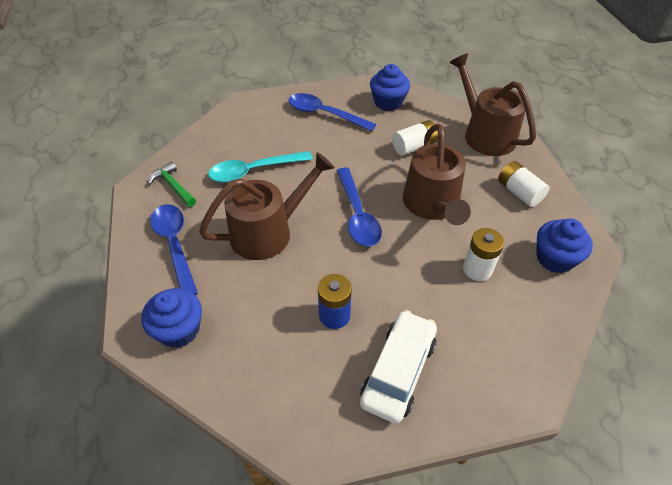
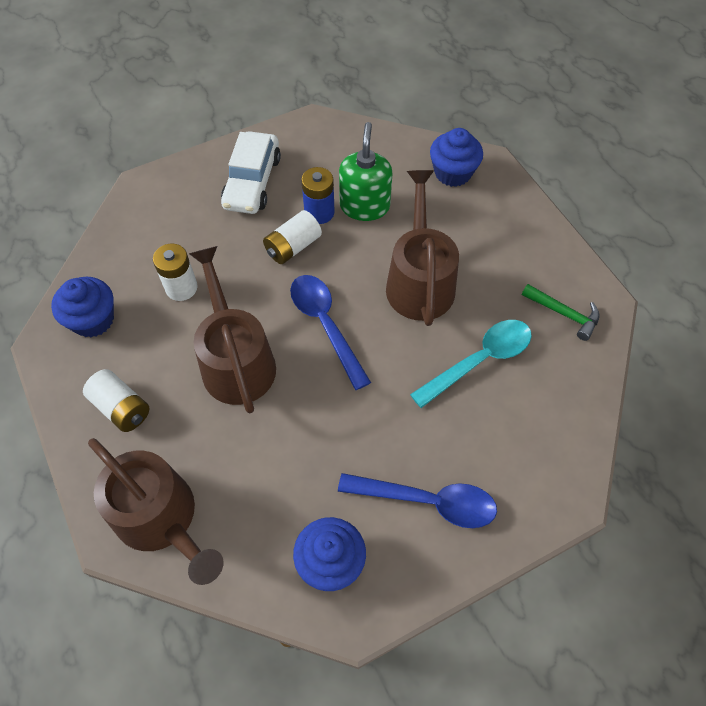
camera: 165 degrees right, 10 degrees up
(175, 245) = (509, 244): blue spoon -> none
(269, 231) = (419, 281): brown watering can -> brown watering can turned 135 degrees clockwise
(287, 312) = (364, 206): none -> green soap dispenser
(414, 146) = (272, 461): white battery -> white battery (293, 247)

